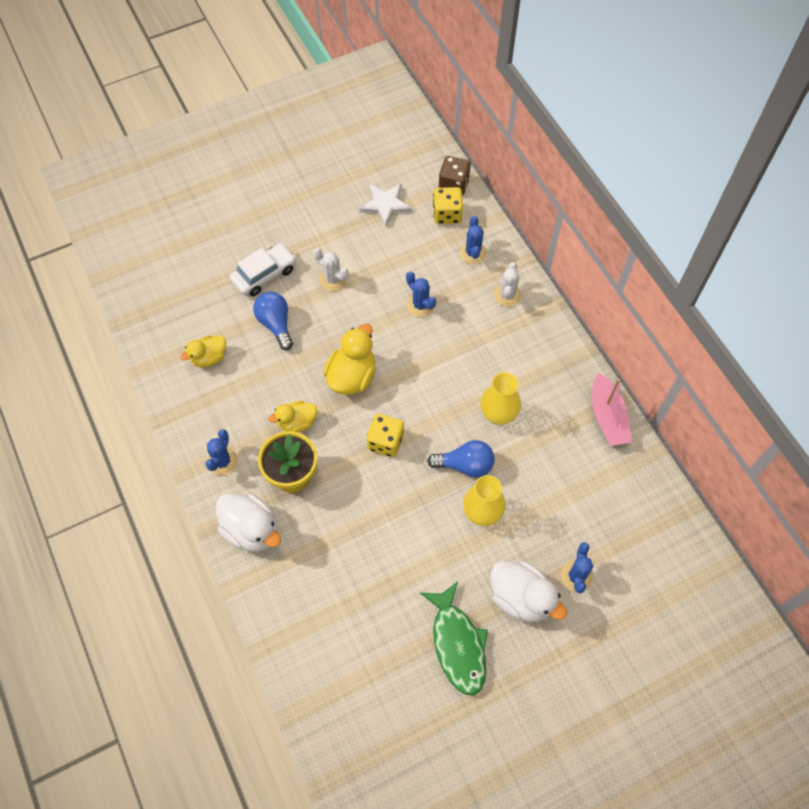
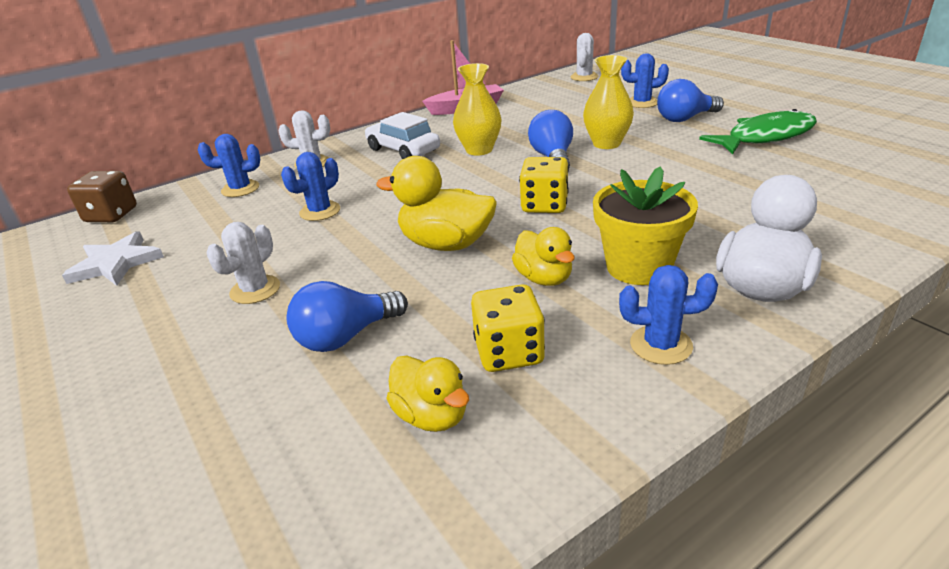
camera: 95 degrees left, 30 degrees down
(264, 275) = (221, 374): white car -> white car (403, 150)
(447, 214) = (164, 213): yellow dice -> yellow dice (509, 352)
(521, 598) = (685, 119): white duck -> blue light bulb
(679, 547) = (584, 77): none -> white cactus

